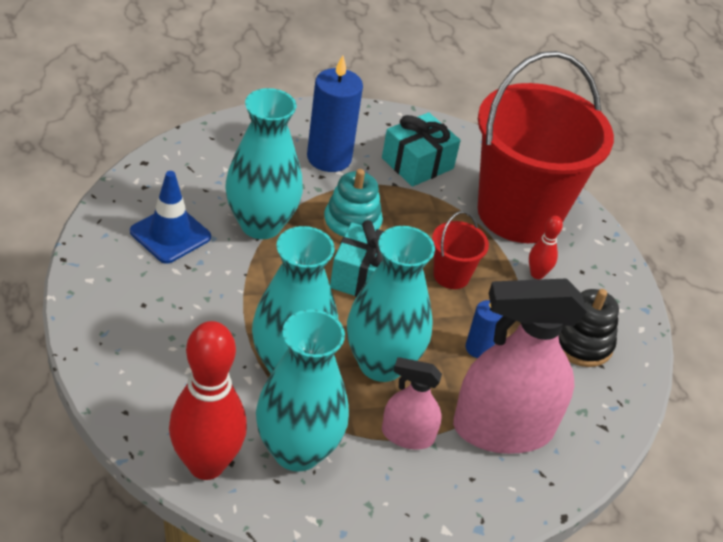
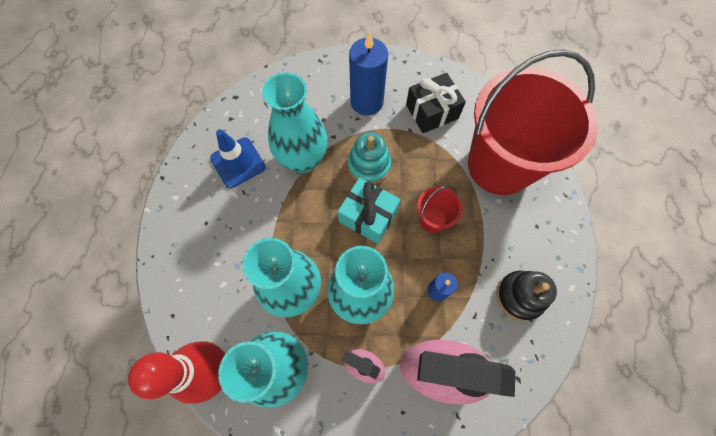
camera: 20 degrees right, 25 degrees up
(417, 163) = (432, 111): turquoise gift -> black gift
(537, 274) = (500, 225): red bowling pin -> none

